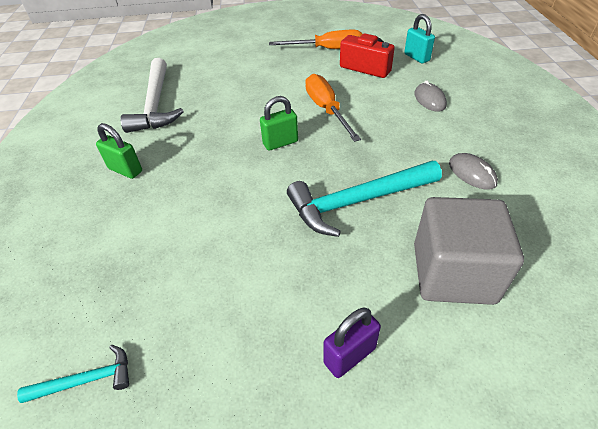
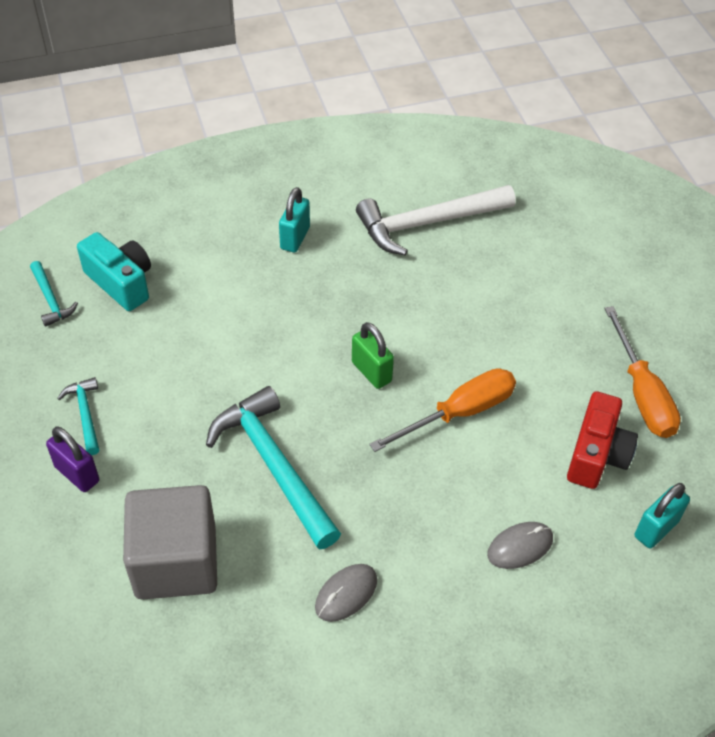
camera: 75 degrees right, 5 degrees up
(102, 302) = (121, 282): none -> turquoise camera
(125, 170) = (295, 238): green padlock -> turquoise padlock
(271, 344) = (85, 414): none -> turquoise hammer

